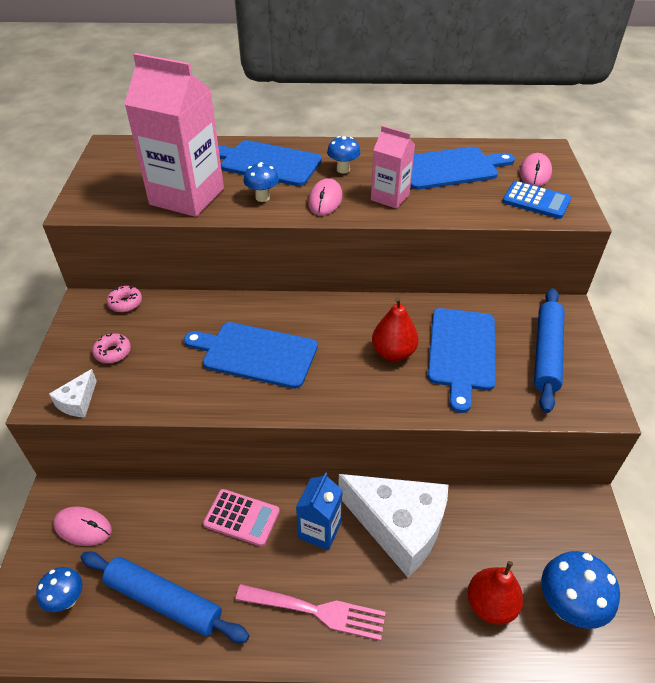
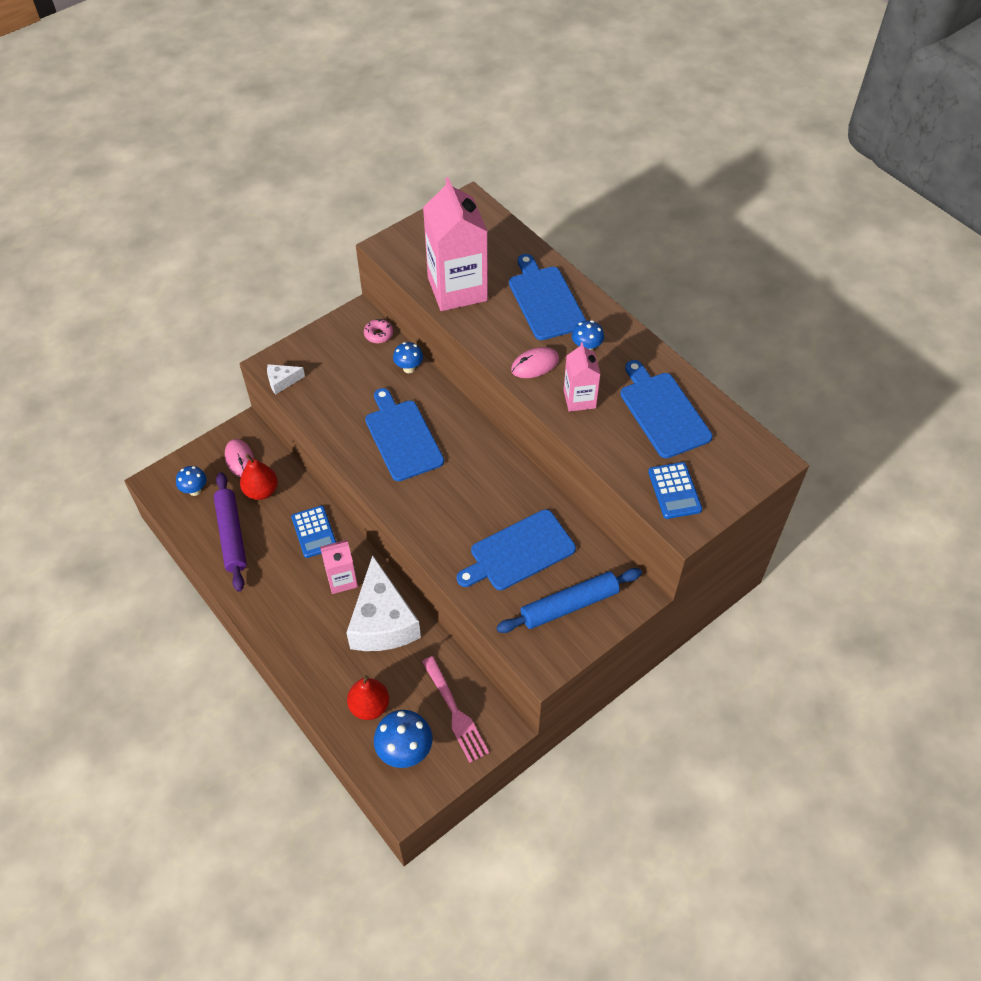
camera: 50 degrees right, 10 degrees up
(113, 352) = (333, 364): pink donut -> none
(164, 600) = (231, 535): blue rolling pin -> purple rolling pin
(241, 518) = (314, 532): pink calculator -> blue calculator
(262, 197) = (500, 329): blue mushroom -> blue mushroom (409, 368)
(316, 611) = (287, 615): pink fork -> pink fork (455, 712)
(320, 530) = (342, 579): blue carton -> pink carton
(393, 353) = (478, 512): red pear -> red pear (261, 491)
(450, 168) = (663, 412): blue cutting board -> blue cutting board turned 150 degrees counterclockwise
(535, 173) = (719, 470): pink mouse -> none

